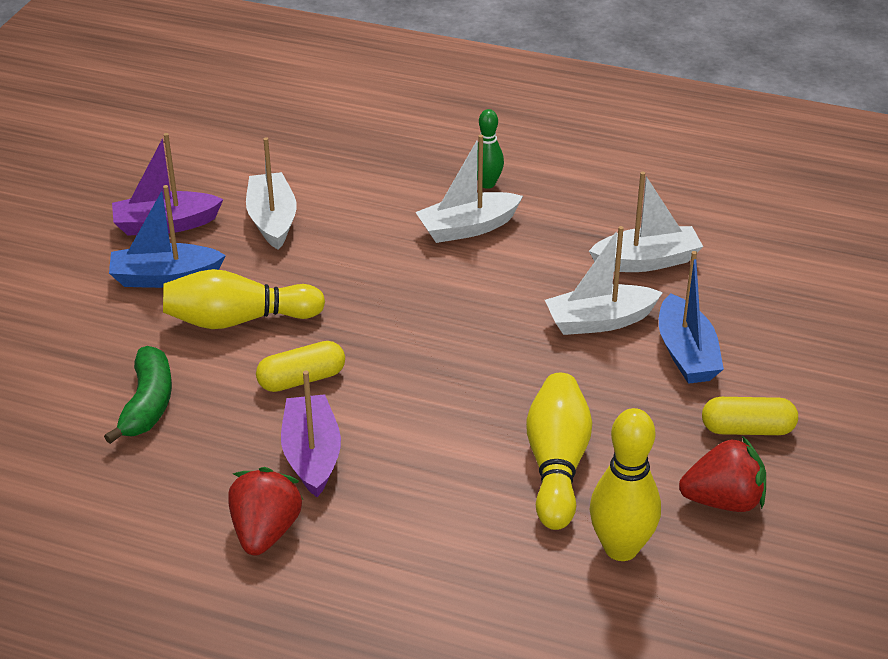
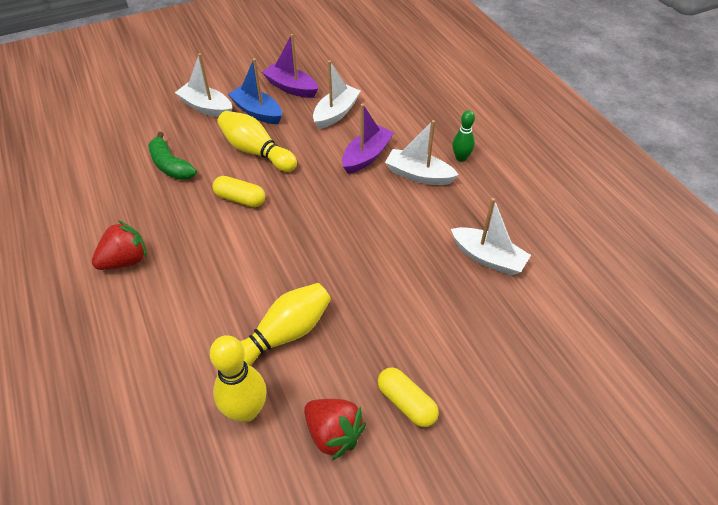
camera: 45 degrees right, 10 degrees up
(148, 404) = (170, 165): green banana -> green banana turned 90 degrees clockwise
(312, 455) = (192, 239): purple boat -> purple boat (366, 156)
(600, 321) = (415, 273): white boat -> white boat (206, 107)
(686, 353) = (435, 328): blue boat -> none

